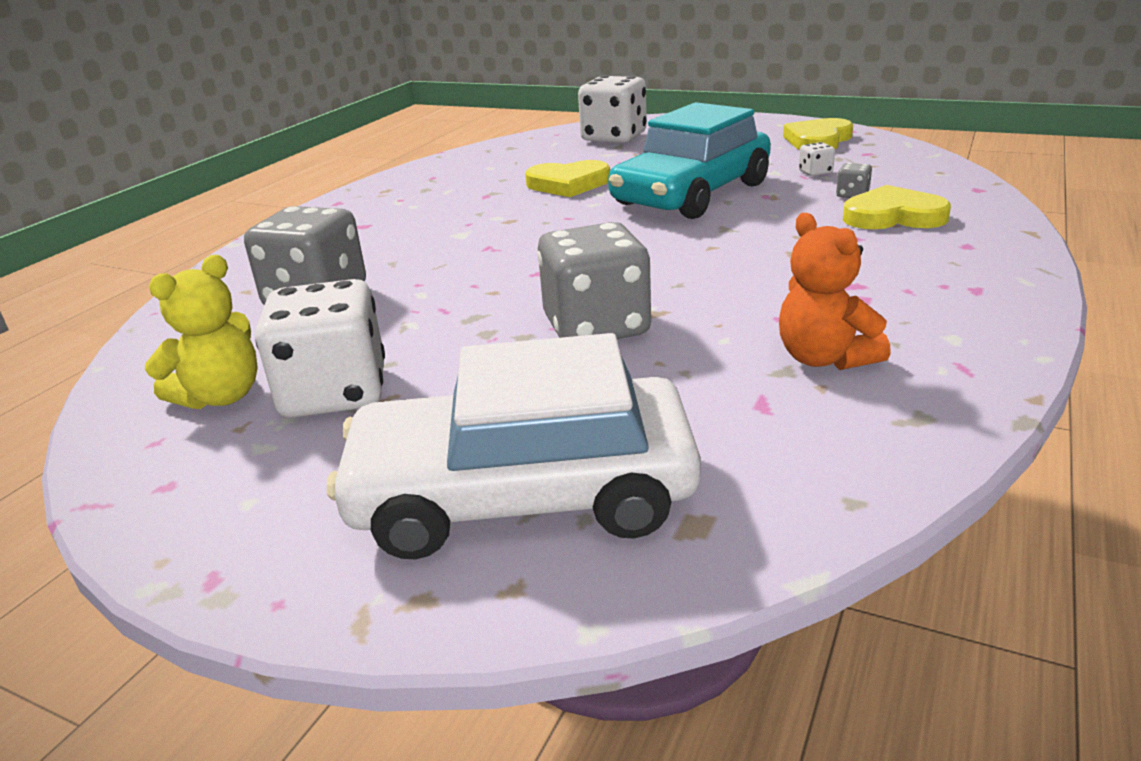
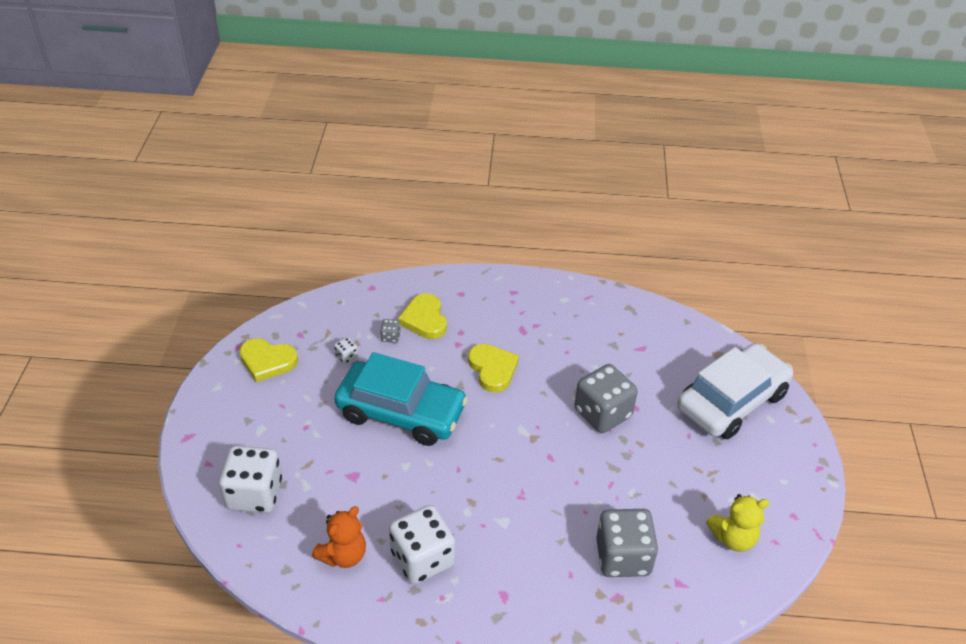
camera: 115 degrees left, 15 degrees up
(221, 397) = (733, 538): yellow teddy bear -> yellow teddy bear turned 150 degrees clockwise
(334, 393) = (706, 492): white dice -> white dice (422, 559)
(522, 495) = (731, 401): white car -> white car turned 105 degrees counterclockwise
(568, 184) = (388, 490): yellow heart -> yellow heart (492, 369)
(824, 358) = (598, 334): orange teddy bear -> orange teddy bear (343, 555)

